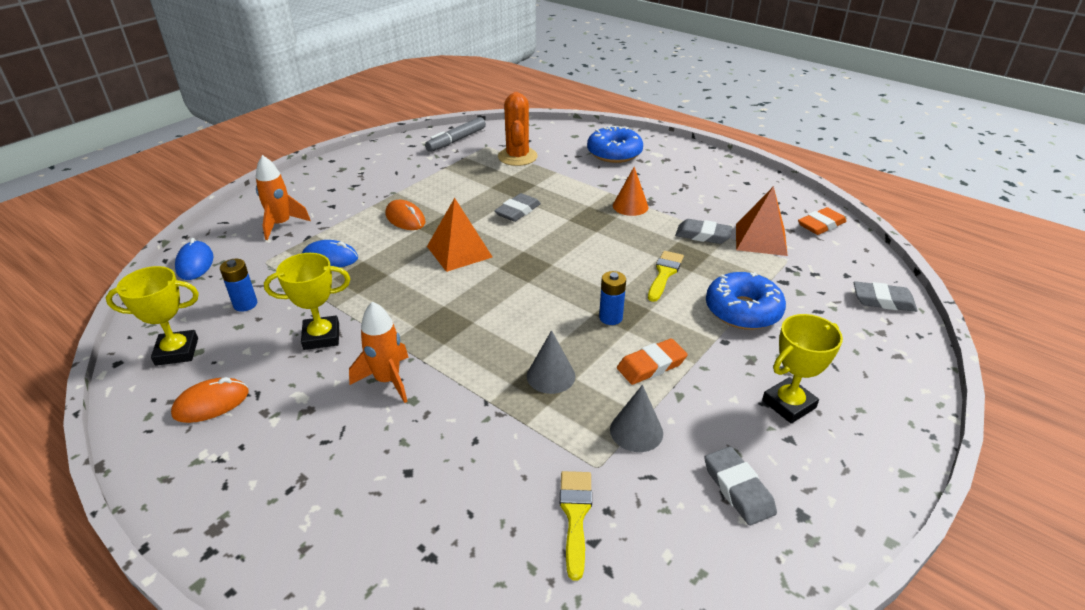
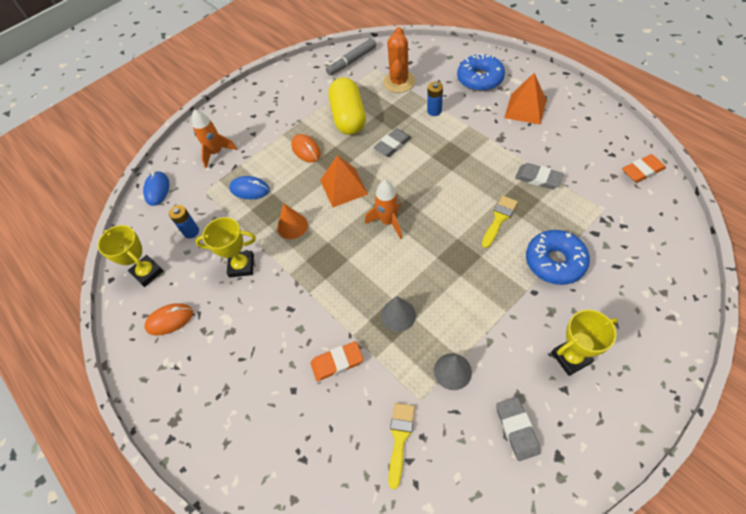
camera: 15 degrees right, 20 degrees up
(177, 352) = (147, 272): yellow trophy -> yellow trophy turned 45 degrees clockwise
(387, 380) = (284, 309): orange rocket -> orange rocket (388, 221)
(458, 188) = (348, 117): none -> yellow capsule
(610, 317) = (450, 262): blue battery -> blue battery (434, 111)
(630, 206) = (483, 142): orange cone -> orange cone (292, 226)
(651, 365) = (473, 311): orange eraser -> orange eraser (337, 362)
(760, 239) = (586, 185): orange pyramid -> orange pyramid (525, 108)
(883, 300) = (674, 259): grey eraser -> none

